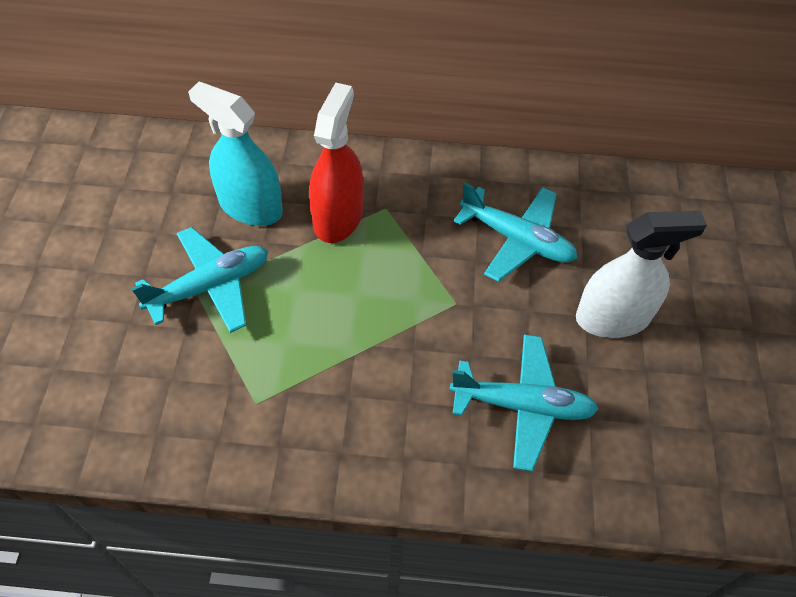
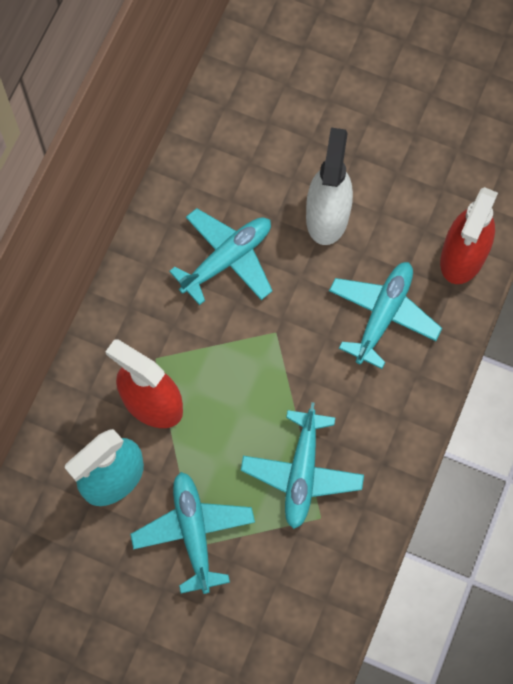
camera: 70 degrees left, 15 degrees up
(303, 370) = (302, 473): none -> turquoise plane
(640, 478) = (463, 256): none -> red spray bottle

